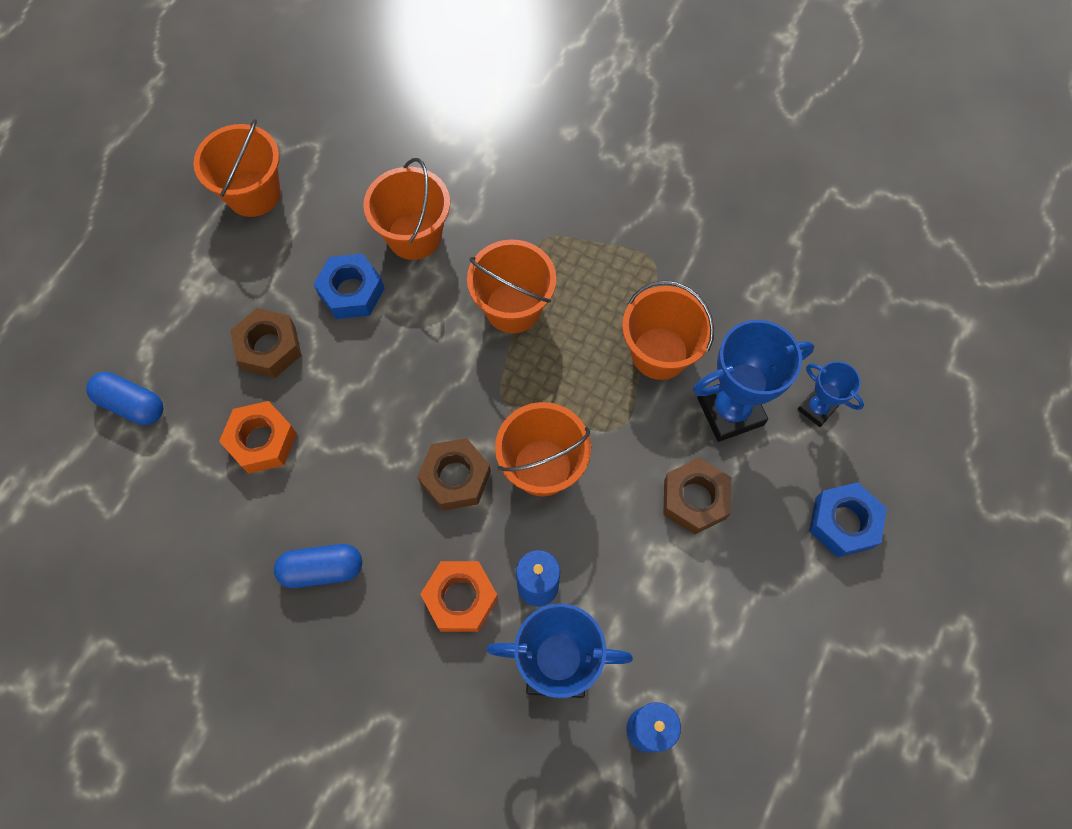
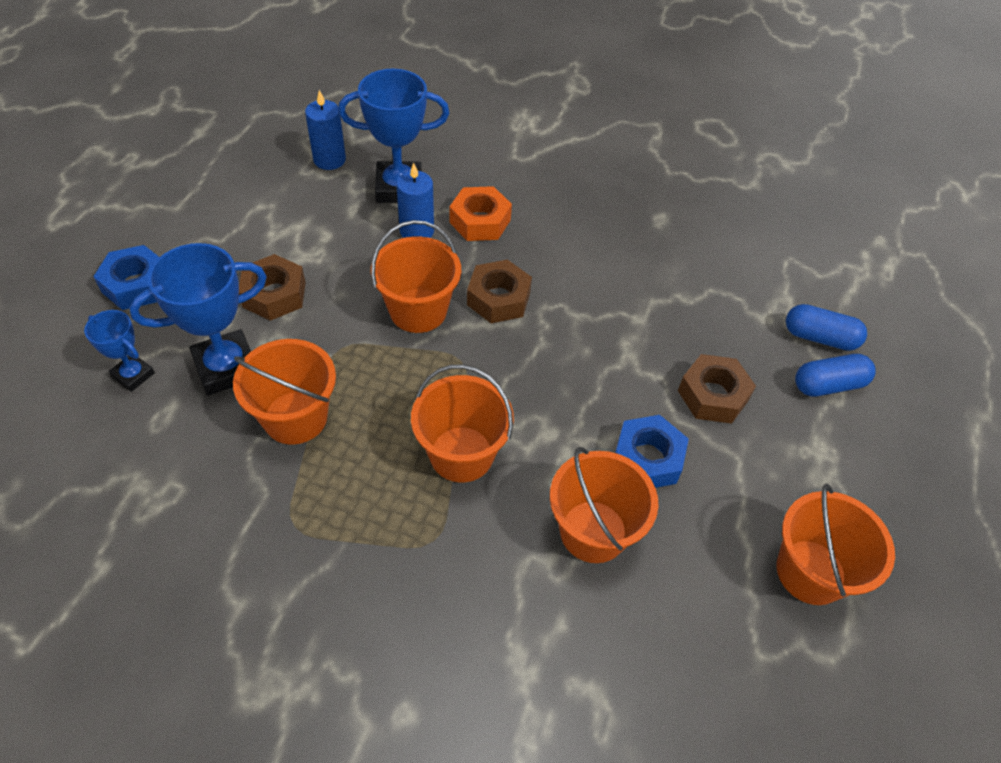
camera: 170 degrees right, 15 degrees down
(262, 441) = (685, 316): orange nut -> none
(322, 569) = (597, 233): blue capsule -> blue capsule (828, 385)

